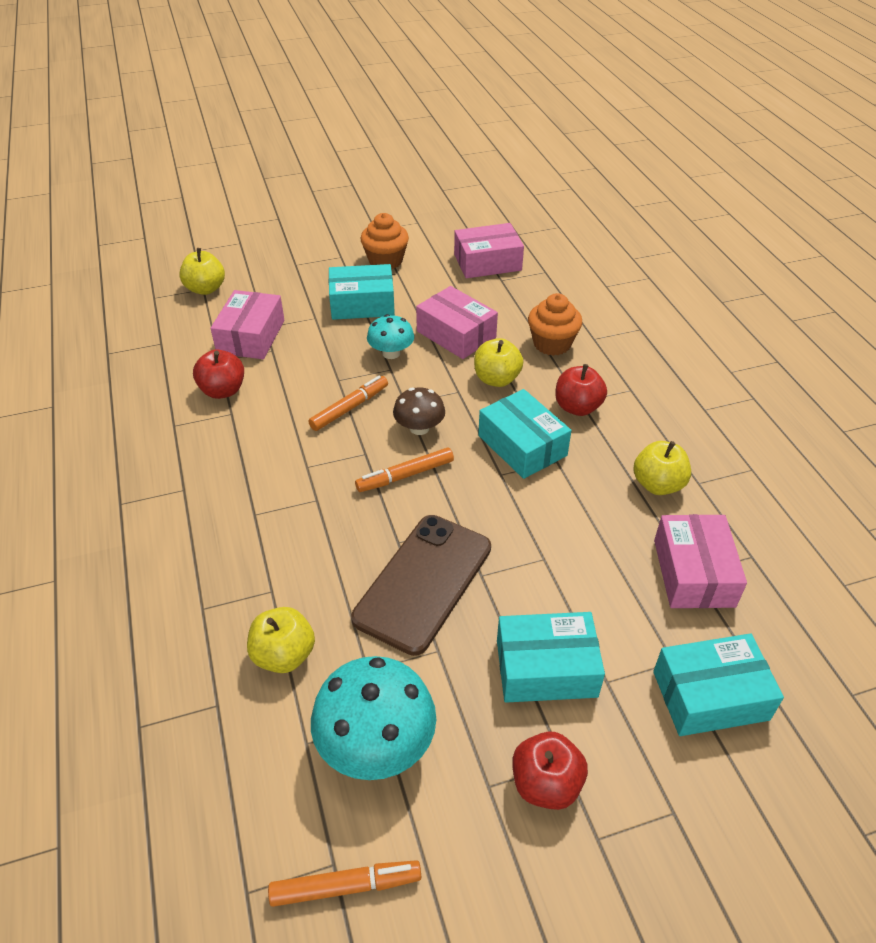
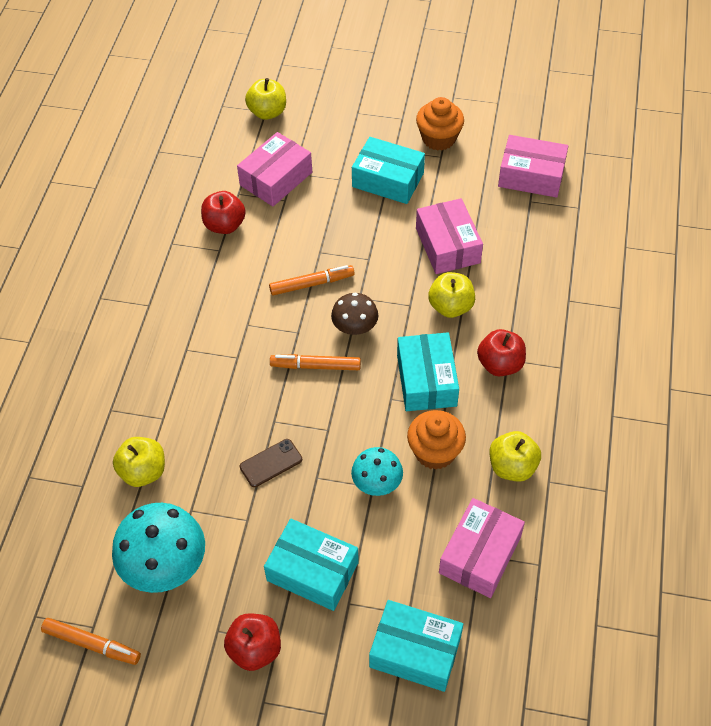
camera: 30 degrees right, 10 degrees up
(391, 353) = (379, 242): turquoise mushroom -> turquoise mushroom (377, 482)
(424, 582) = (271, 463): brown phone -> brown phone, size x0.45
(552, 344) = (525, 290): orange cupcake -> orange cupcake (435, 452)

